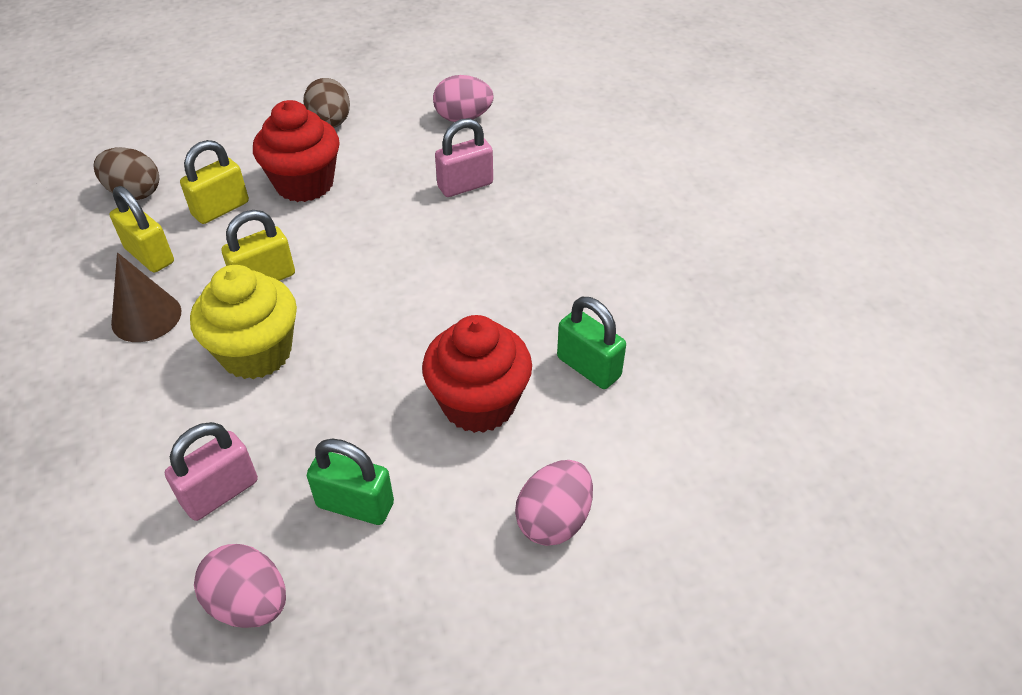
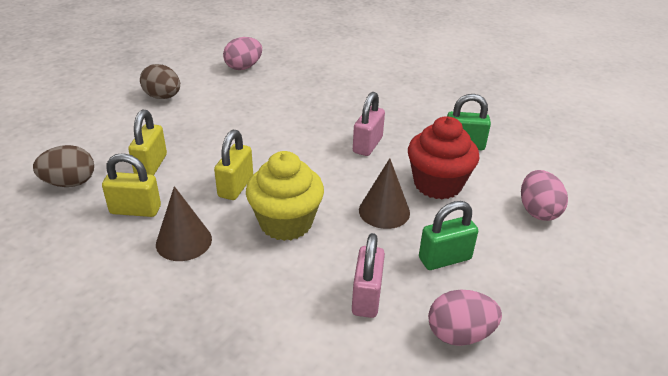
camera: 40 degrees left, 10 degrees down
(304, 184) = (191, 131): red cupcake -> none
(370, 401) = (384, 211): none -> brown cone
(465, 185) = (290, 96): pink padlock -> pink padlock (367, 145)

